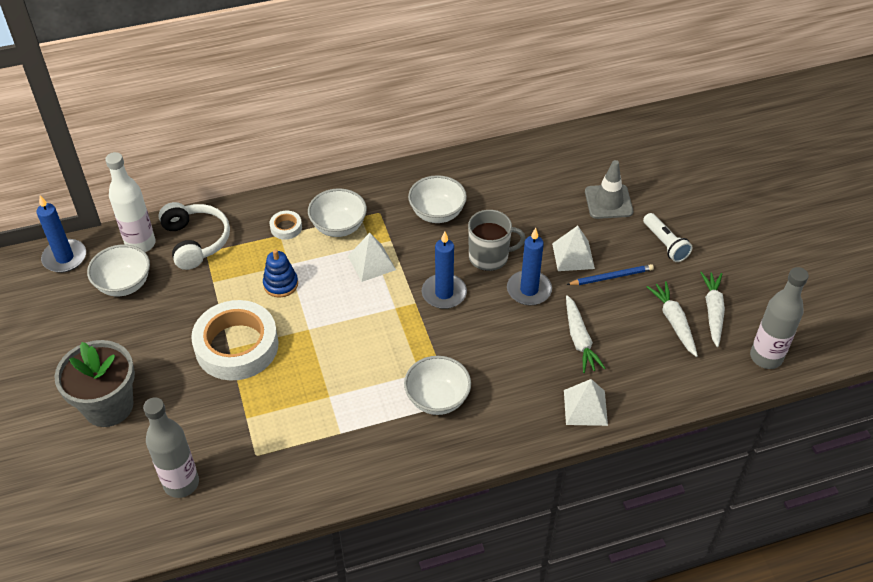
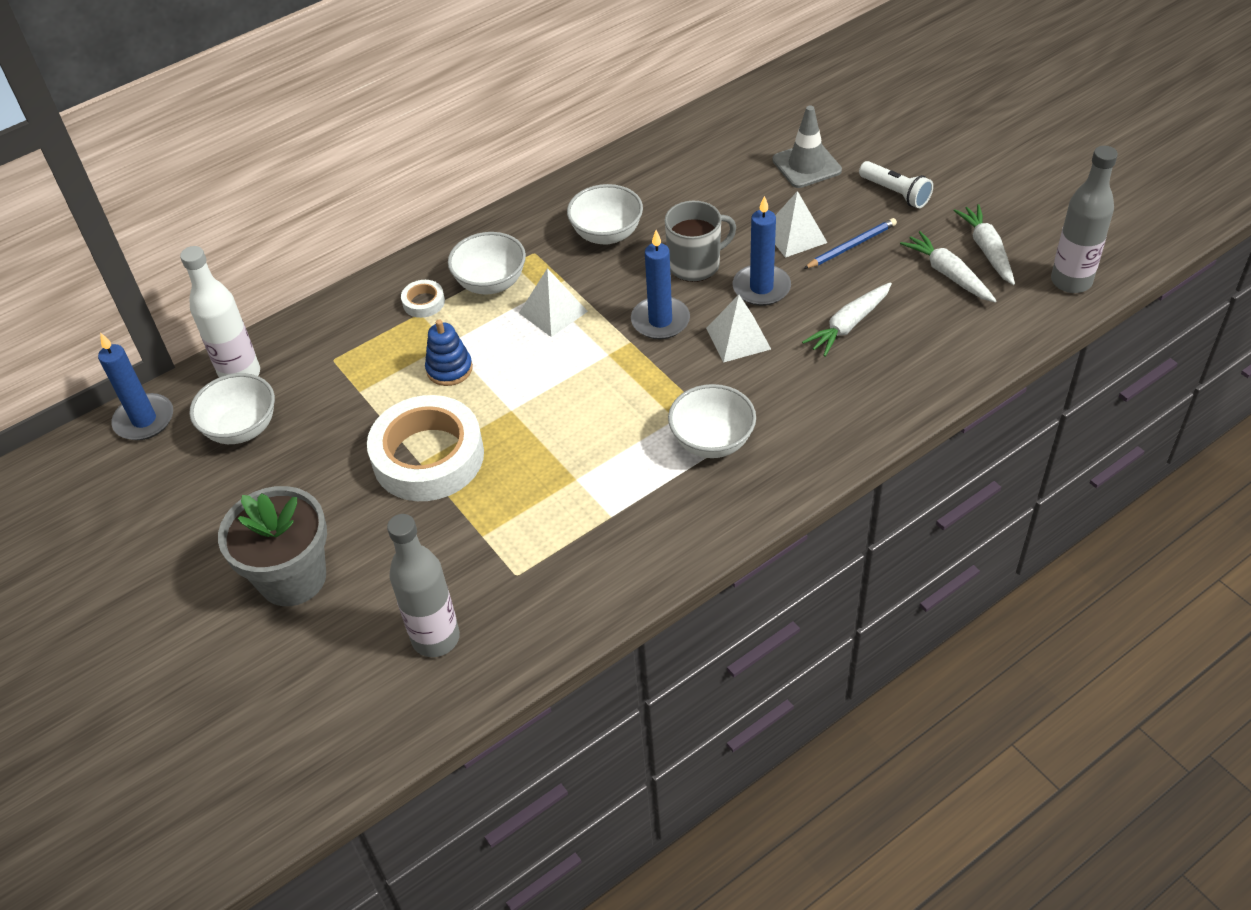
camera: 15 degrees left, 0 degrees up
(196, 241) = (313, 351): white headphones -> none
(579, 339) = (849, 325): white carrot -> white carrot turned 75 degrees clockwise
(585, 407) = (893, 397): white pyramid -> white pyramid (738, 338)

